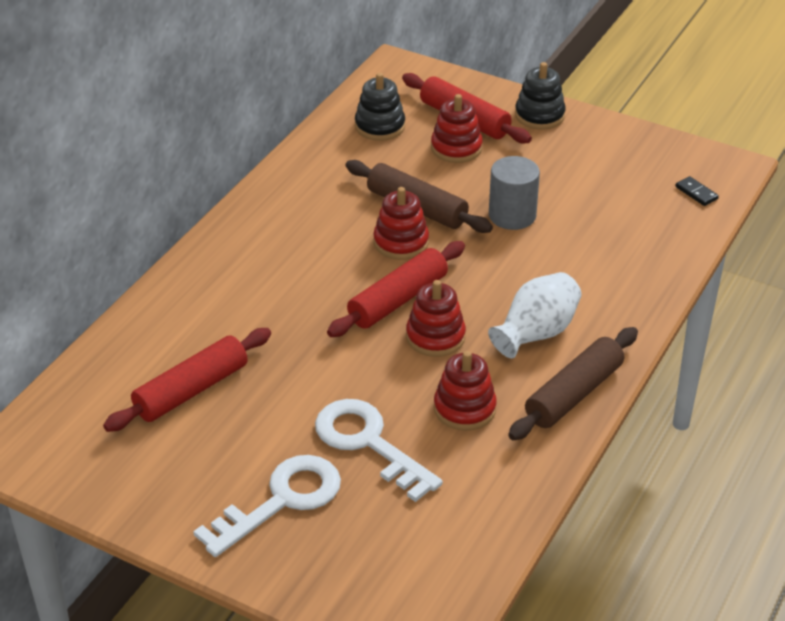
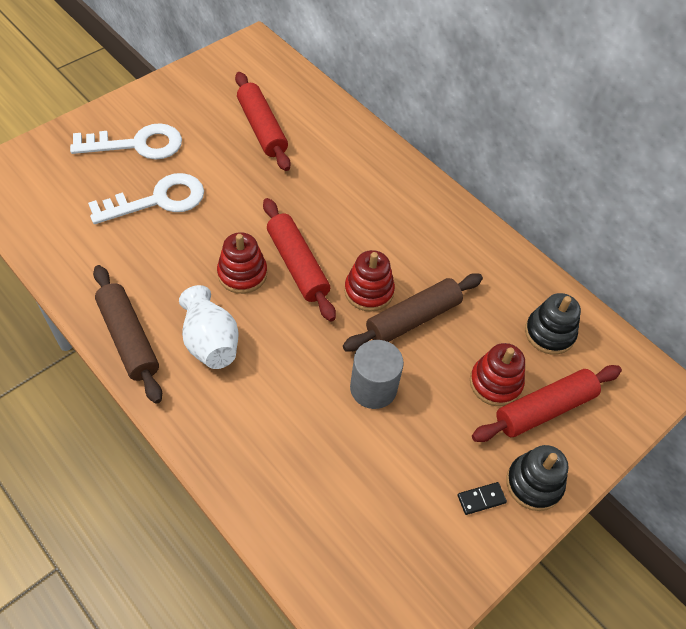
camera: 105 degrees right, 15 degrees up
(281, 501) = (137, 144): white key -> white key turned 75 degrees counterclockwise
(464, 408) = (156, 264): red stacking toy -> none
(696, 193) = (343, 581): black domino -> black domino (481, 499)

